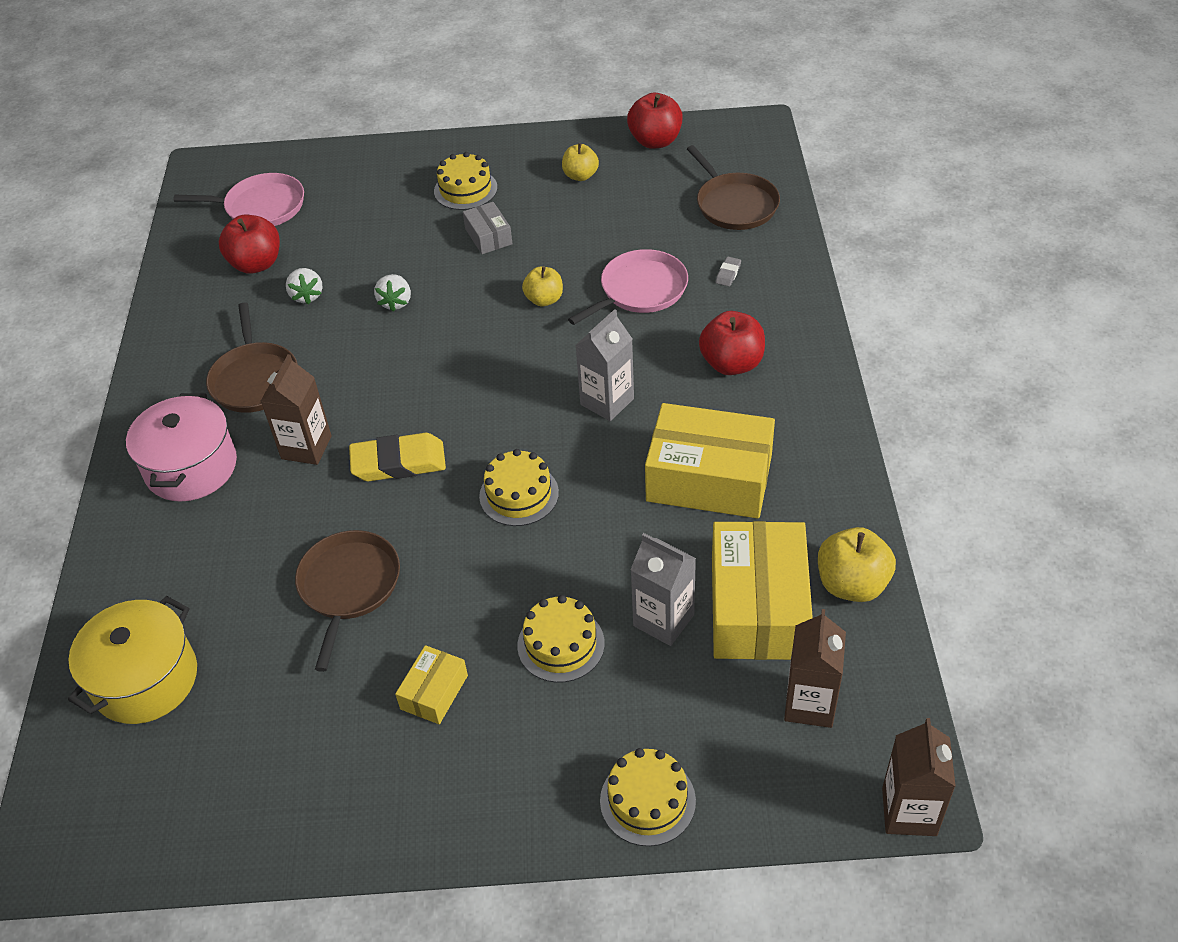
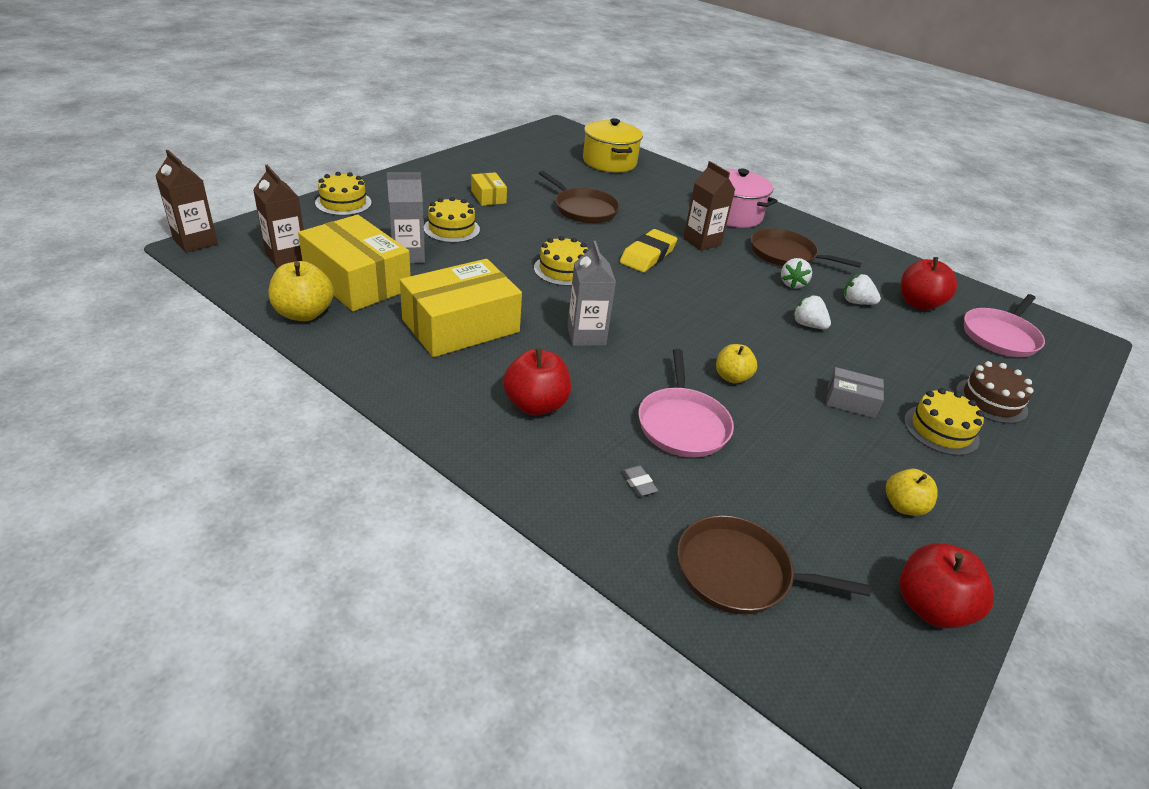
camera: 125 degrees right, 10 degrees down
(322, 345) = (792, 284): none -> white strawberry
(387, 182) = (991, 400): none -> brown cake

